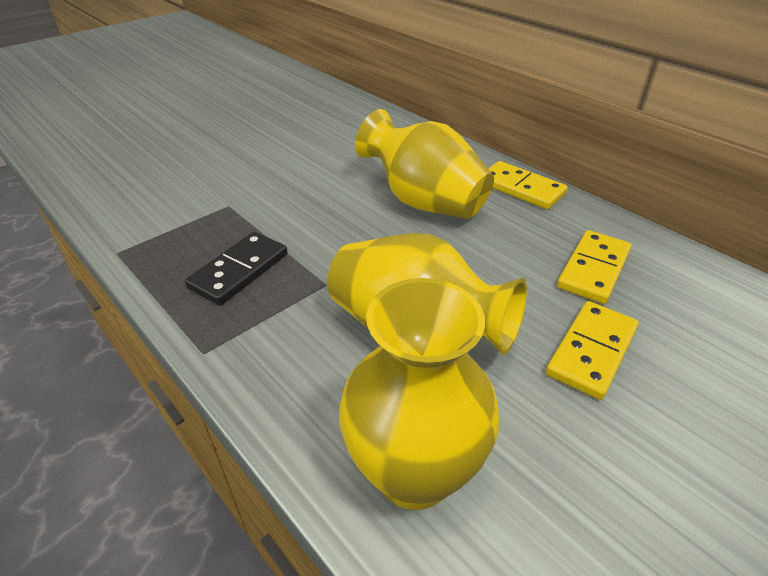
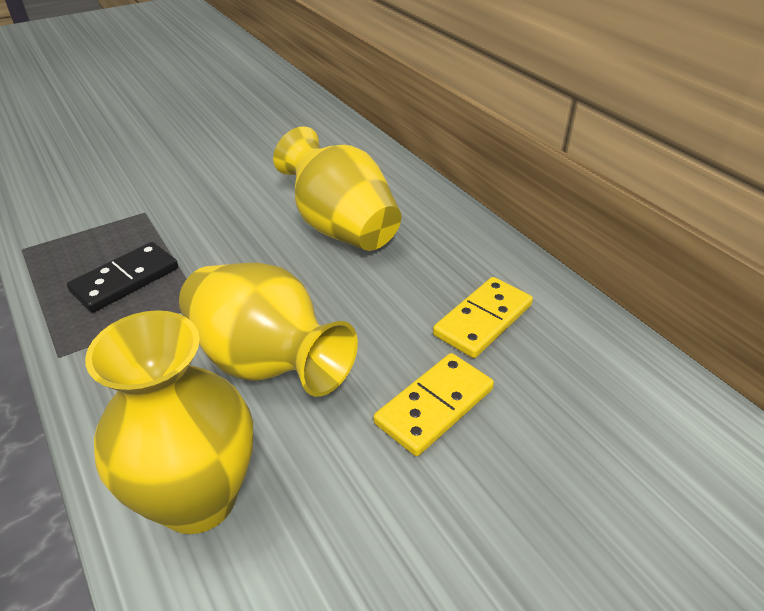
camera: 10 degrees right, 0 degrees up
(521, 188) = (451, 223): yellow domino -> none

